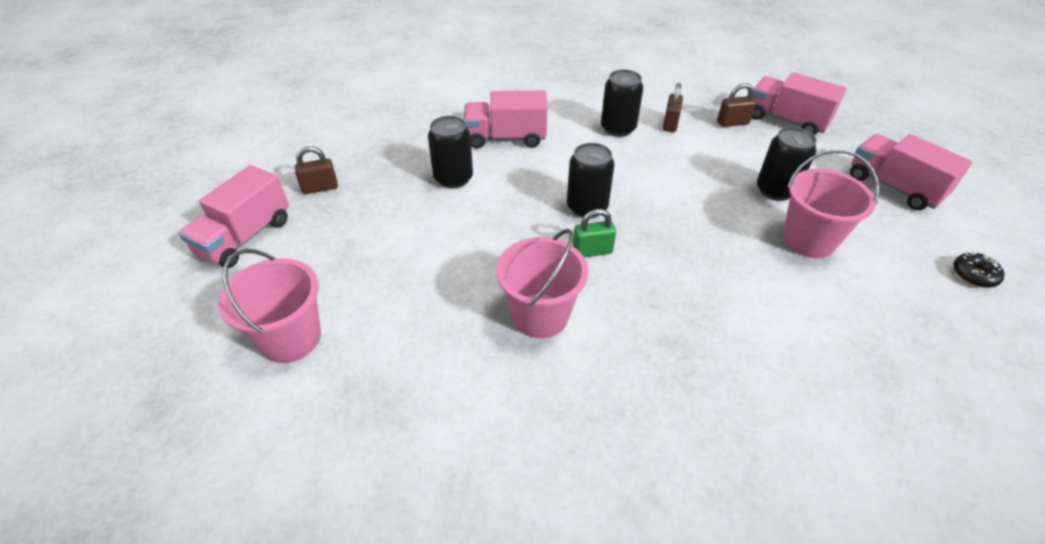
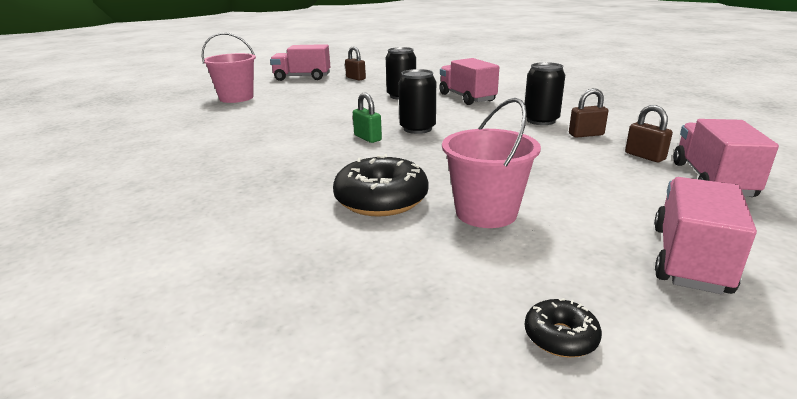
camera: 65 degrees right, 20 degrees down
(540, 315) = (288, 136): pink bucket -> none
(764, 290) = (381, 200): none -> black donut
(775, 190) = (552, 188): black can -> none

